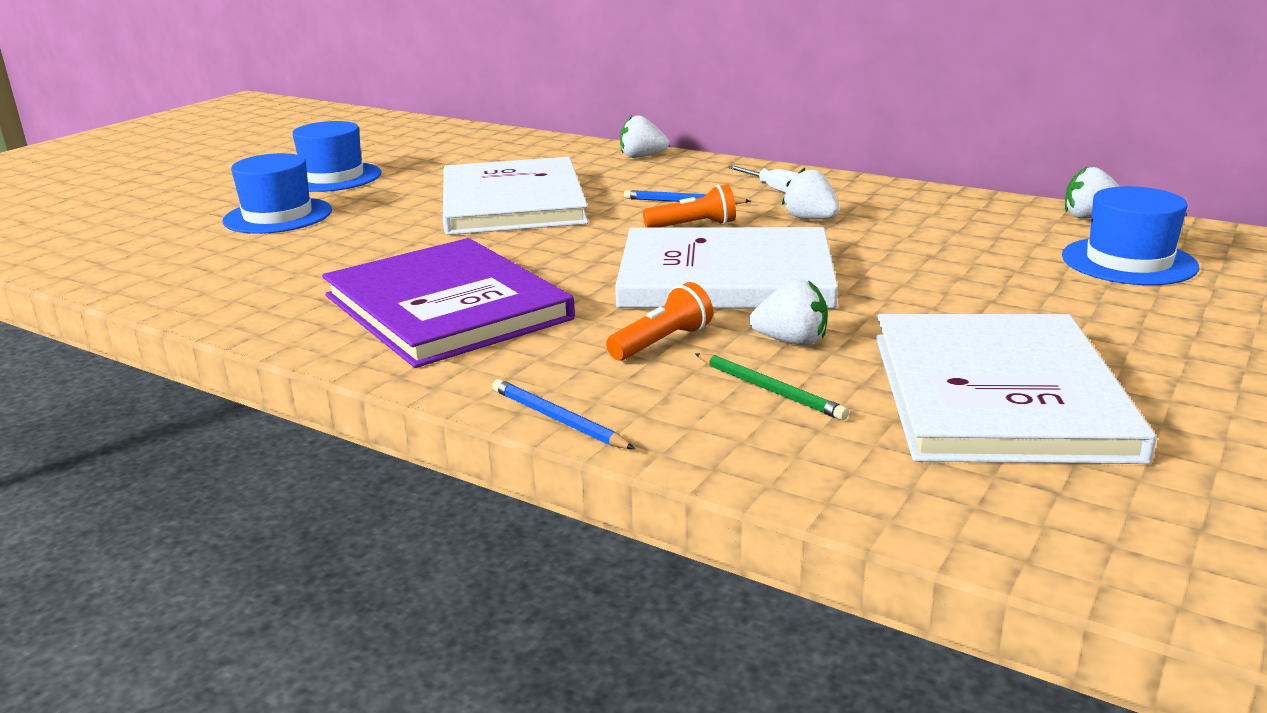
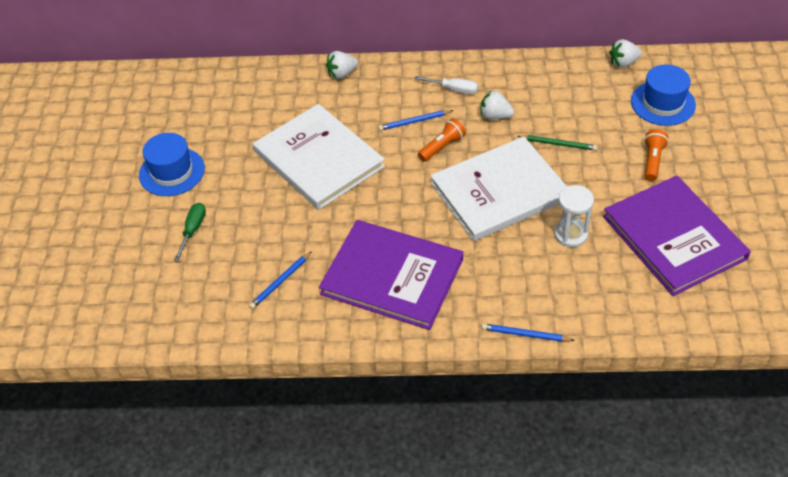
camera: 30 degrees left, 25 degrees up
(278, 216) = (193, 230): blue hat -> green screwdriver
(298, 274) = (280, 282): none -> blue pencil
(662, 342) = (518, 260): orange flashlight -> orange flashlight (652, 161)
(769, 389) = (589, 274): green pencil -> green pencil (558, 144)
(791, 341) = (570, 234): white strawberry -> white hourglass
(997, 394) = (673, 237): white book -> purple book

